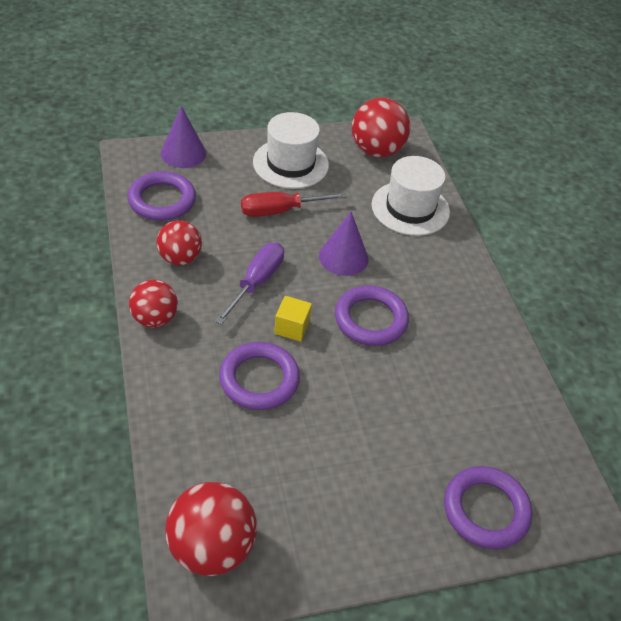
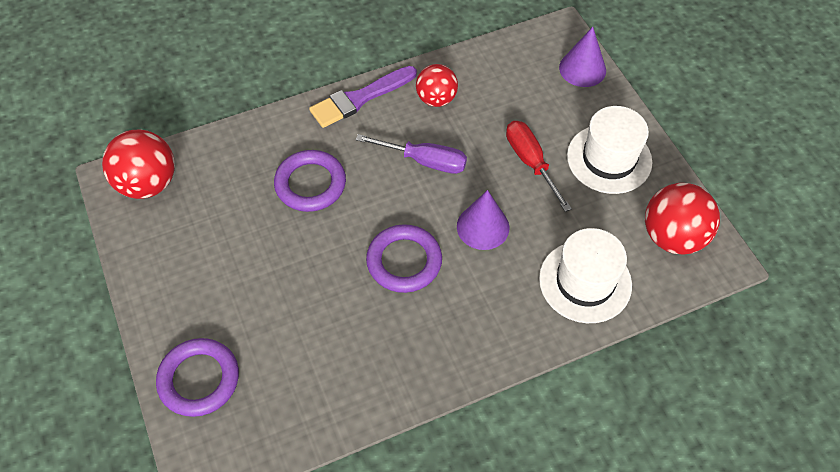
camera: 85 degrees right, 10 degrees up
(154, 319) = (359, 98): red ball -> purple brush
(162, 200) = (507, 69): purple ring -> none
(292, 327) = (376, 198): yellow cube -> none

